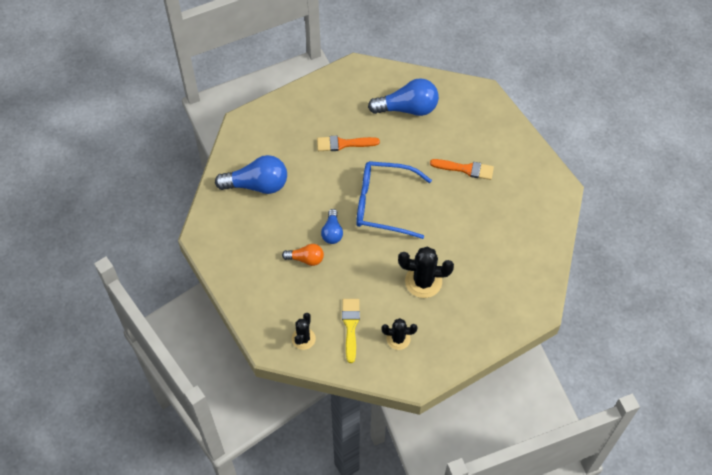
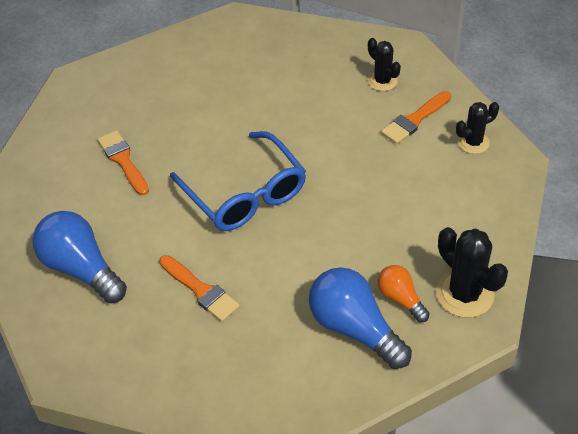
camera: 130 degrees left, 10 degrees down
(306, 259) = (390, 207): orange light bulb -> orange light bulb (401, 299)
(332, 232) = (331, 210): blue light bulb -> none
(350, 326) = (414, 120): yellow brush -> orange brush
(423, 281) = (301, 104): black cactus -> black cactus (464, 294)

